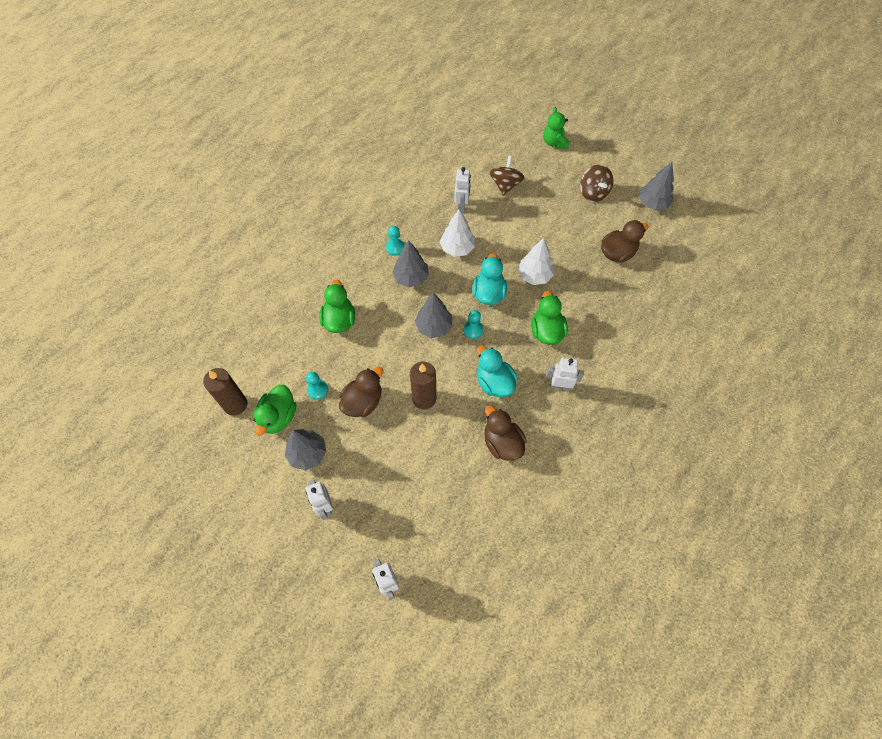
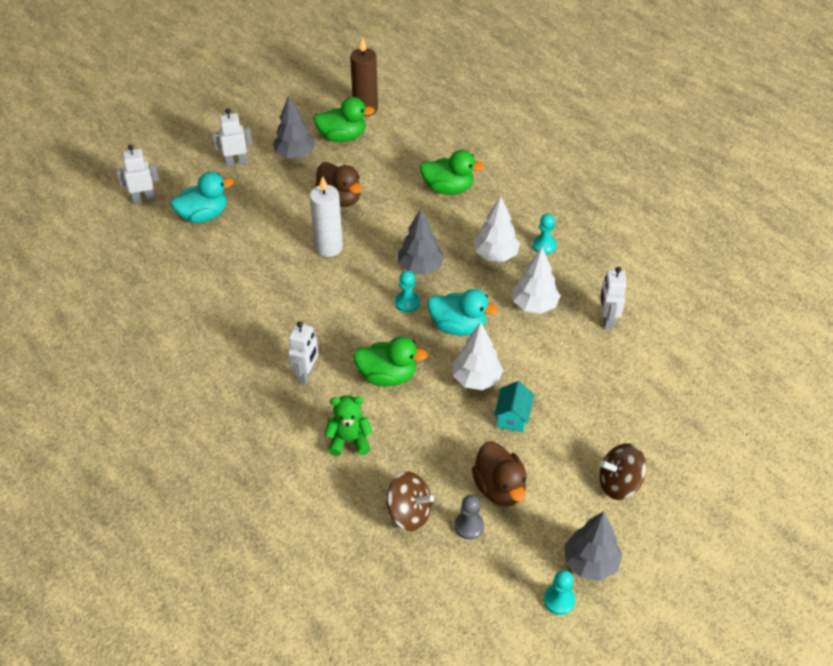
camera: 100 degrees right, 15 degrees down
(278, 417) = (342, 137): green duck -> green duck turned 150 degrees clockwise
(317, 390) = (364, 166): turquoise pawn -> turquoise pawn (559, 600)
(411, 277) = (496, 255): grey tree -> white tree
(424, 398) = (328, 247): brown candle -> white candle
(461, 205) = (607, 320): white robot -> white robot turned 75 degrees clockwise
(494, 382) = (330, 311): turquoise duck -> turquoise duck (204, 215)
(502, 443) = (252, 306): brown duck -> none
(505, 185) = (642, 375): brown spinning top -> brown spinning top (409, 513)
(554, 142) = (727, 453): green teddy bear -> green teddy bear (349, 440)
(560, 251) = (512, 417): none -> turquoise house
(650, 266) = (469, 526): none -> grey pawn

